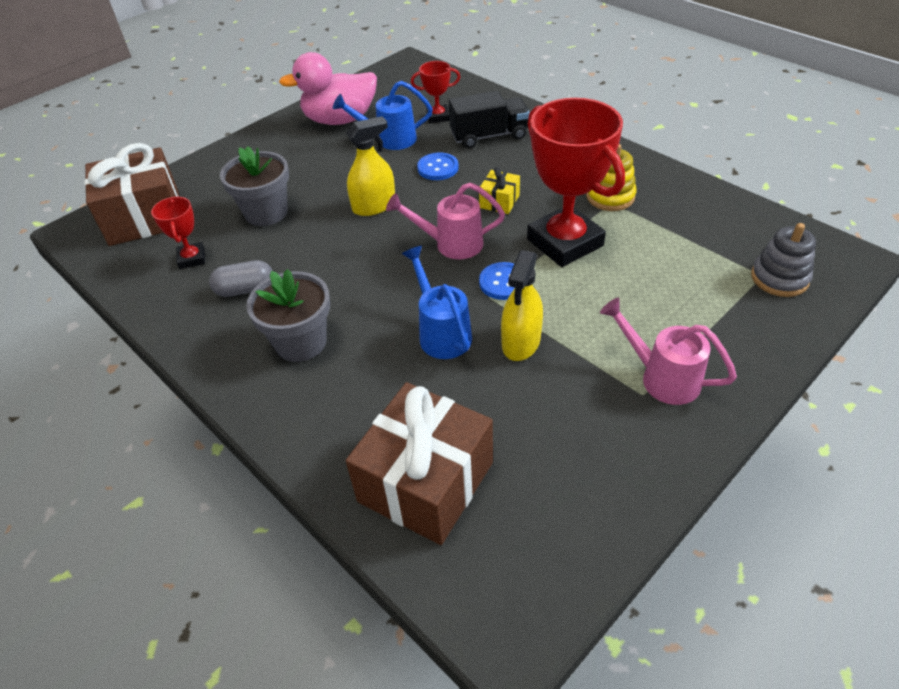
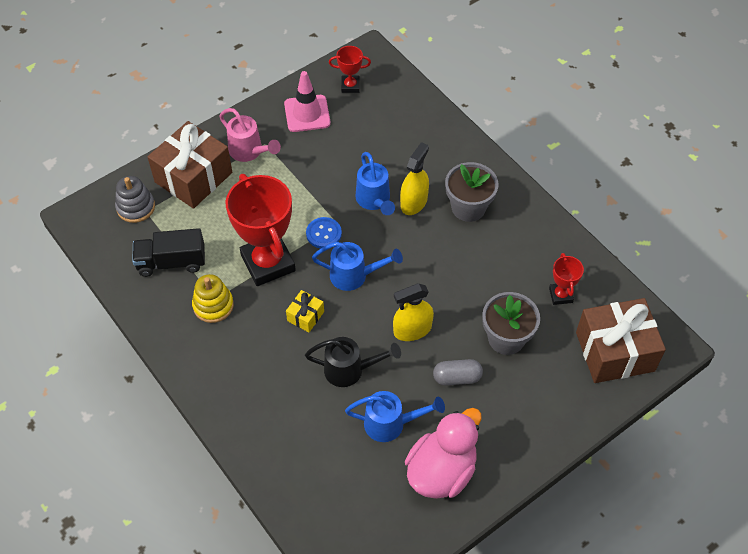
camera: 175 degrees left, 10 degrees up
(245, 289) = (512, 257): grey capsule -> grey capsule (457, 377)
(340, 120) = (441, 471): pink duck -> pink duck turned 45 degrees counterclockwise
(426, 482) = (397, 115): brown gift -> brown gift (193, 177)
(438, 117) = (336, 455): red trophy -> red trophy (350, 86)
(438, 168) = (350, 370): blue button -> black watering can
(451, 244) = (354, 276): pink watering can -> blue watering can
(489, 136) = (292, 410): black truck -> black truck (171, 262)
(521, 342) = (325, 186): yellow spray bottle -> yellow spray bottle (414, 202)
(593, 461) = (307, 113): none -> pink traffic cone

